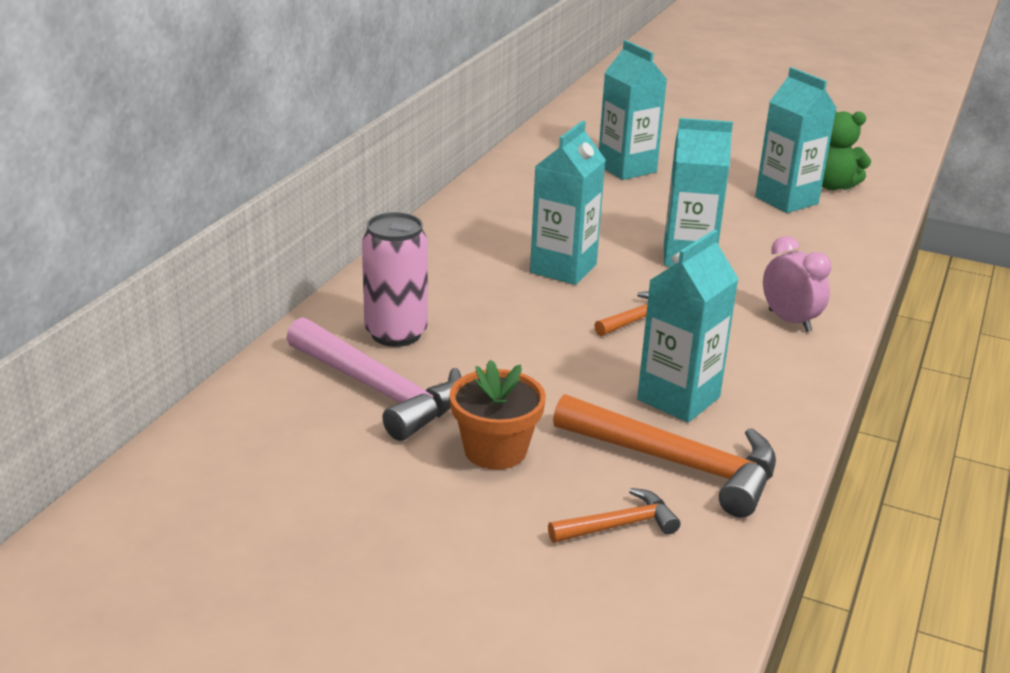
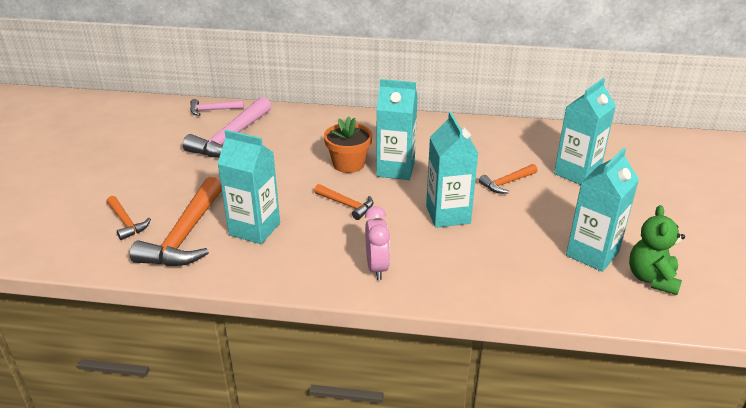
camera: 75 degrees right, 5 degrees up
(248, 400) = (213, 110): none -> pink hammer
(396, 333) = (288, 132): pink can -> none
(495, 450) = (186, 178): orange flower pot -> orange flower pot (348, 164)
(631, 209) = (507, 183): none -> orange hammer
(789, 321) = (377, 267): pink clock -> pink clock turned 45 degrees counterclockwise

